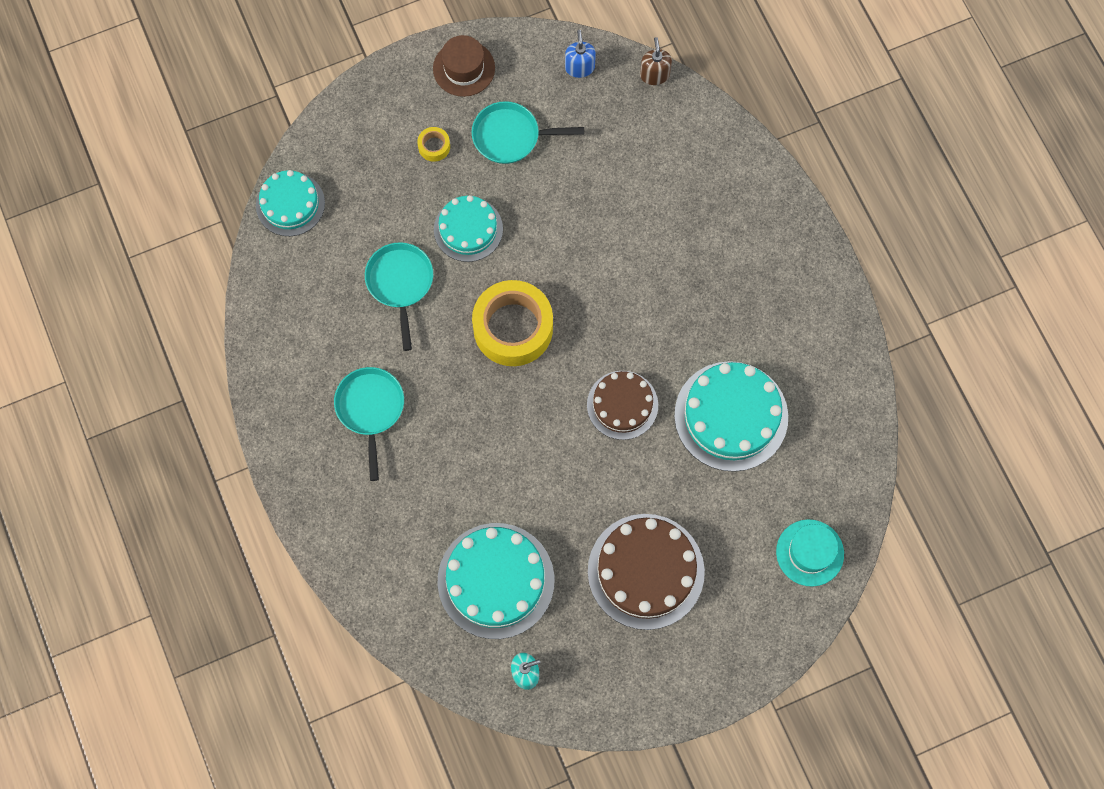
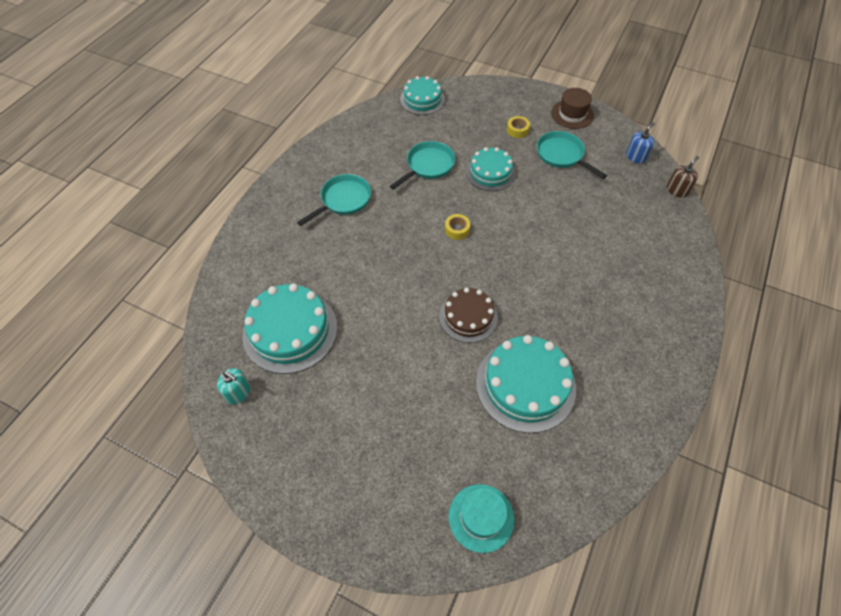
camera: 50 degrees right, 15 degrees down
(513, 328) = (457, 229): yellow tape -> yellow tape, size x0.41
(646, 571) = (370, 413): brown cake -> none

